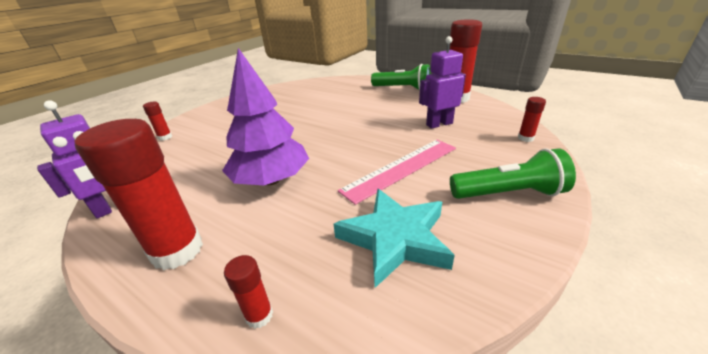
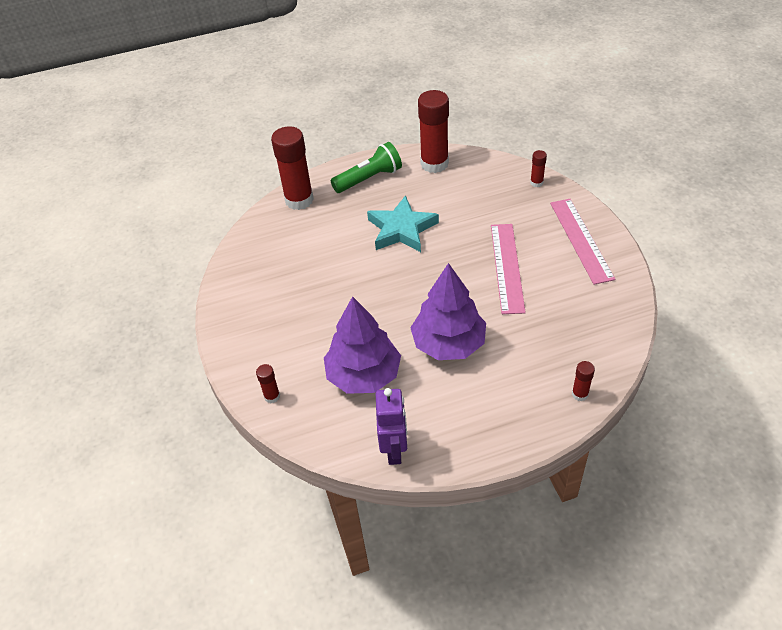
camera: 50 degrees left, 15 degrees up
(177, 250) = (490, 419): red glue stick -> red glue stick (299, 200)
(205, 159) = (364, 375): none -> purple tree
(395, 239) = (573, 313): turquoise star -> turquoise star (401, 229)
(439, 124) = (467, 206): purple robot -> none
(508, 193) = (581, 240): green flashlight -> pink ruler

